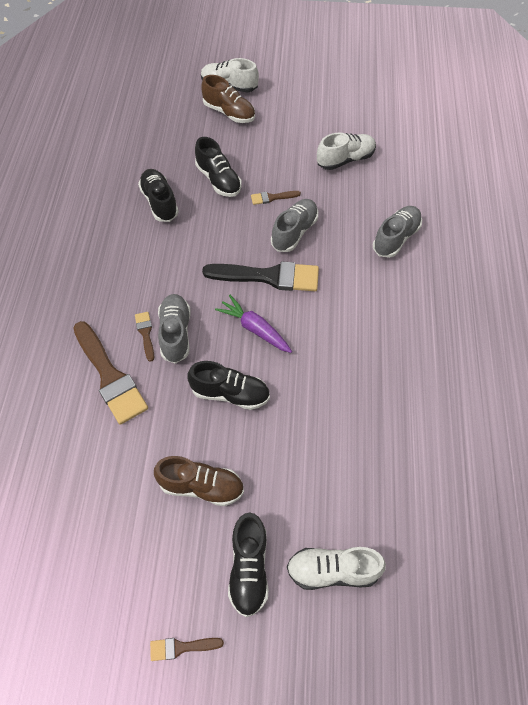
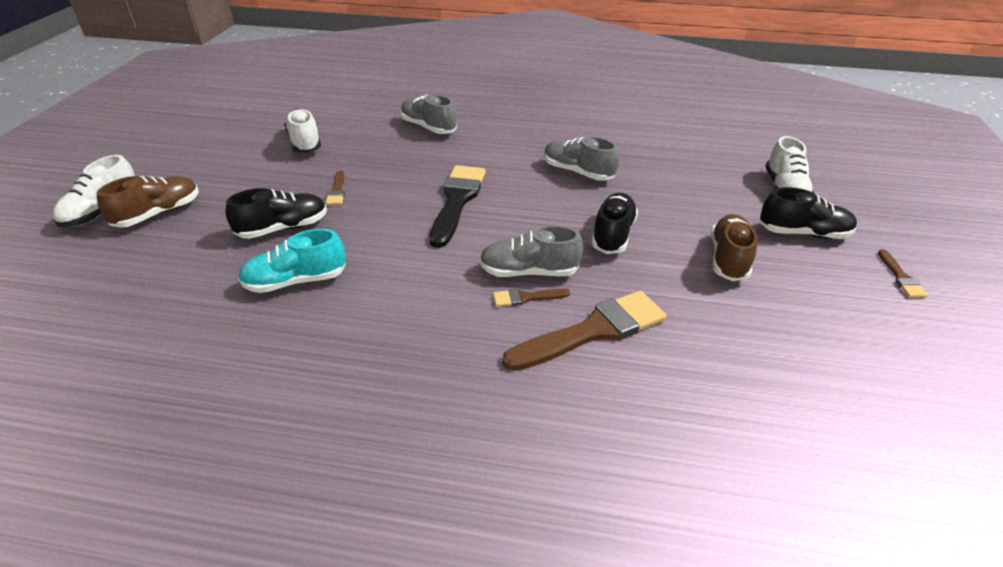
camera: 85 degrees left, 20 degrees down
(159, 202) = (296, 281): black shoe -> turquoise shoe
(255, 329) = (528, 214): purple carrot -> none
(294, 232) = (397, 180): grey shoe -> grey shoe (578, 172)

